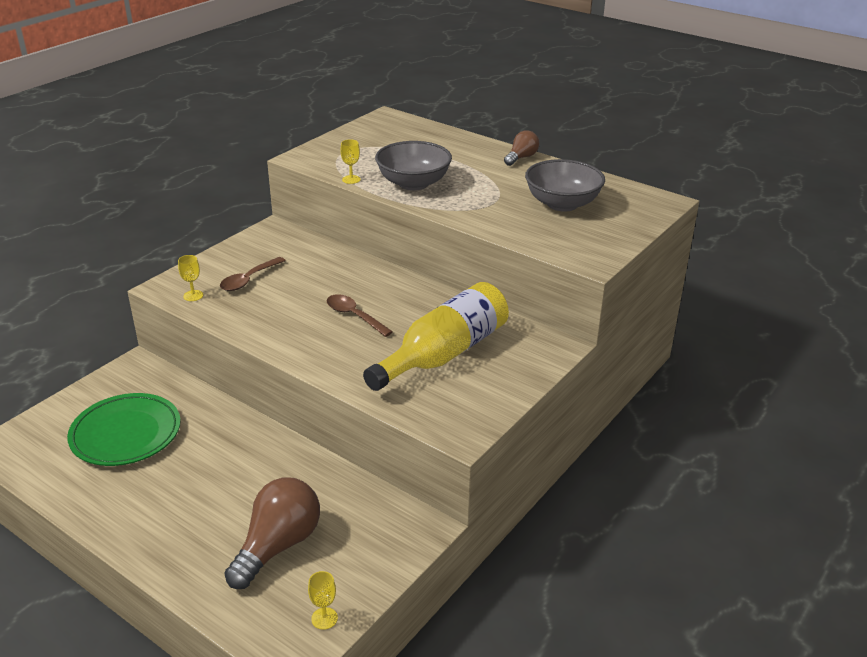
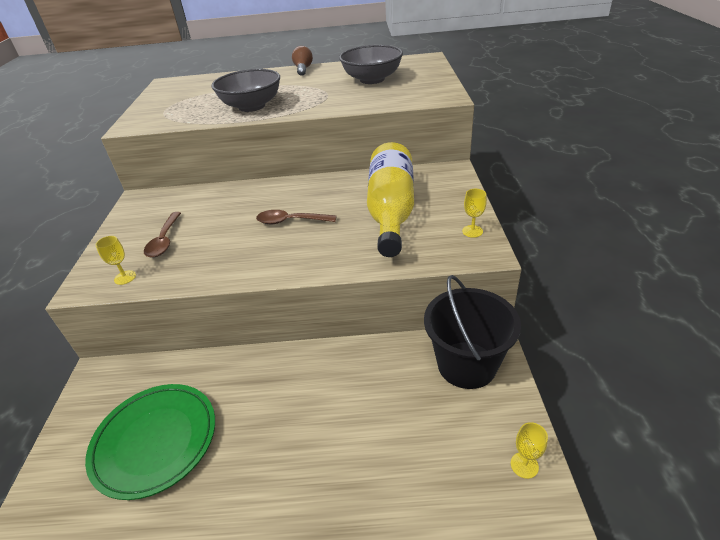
camera: 35 degrees left, 5 degrees up
(278, 546) = (412, 436): brown light bulb -> none
(351, 179) = (197, 122): yellow goblet -> yellow goblet (472, 231)
(382, 530) = (466, 365): none -> black bucket

